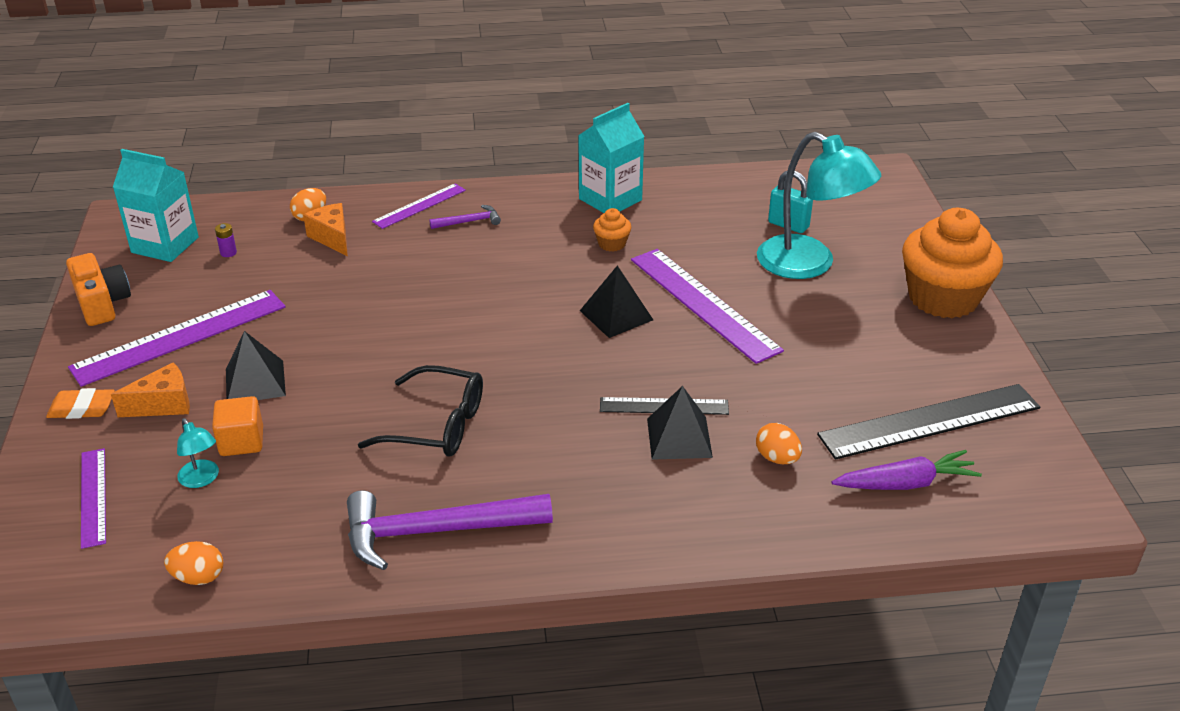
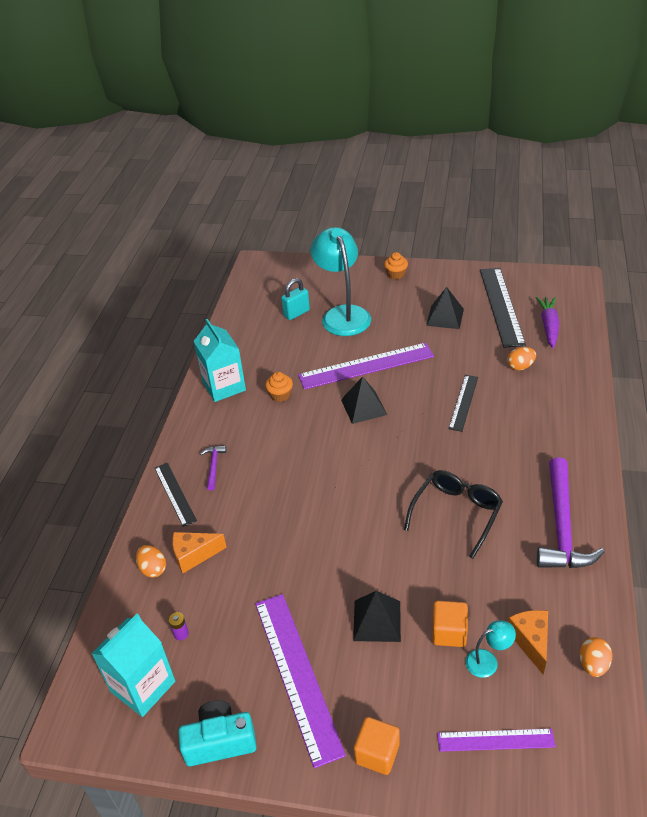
camera: 70 degrees left, 5 degrees up
(82, 408) = (377, 753): orange eraser -> orange cube
(102, 303) = (220, 742): orange camera -> turquoise camera
(164, 404) = (389, 687): orange cheese -> orange cheese (531, 641)
(419, 206) = (175, 494): purple ruler -> black ruler
(679, 438) = (494, 401): black pyramid -> black pyramid (445, 317)
(809, 264) = (342, 314): turquoise lamp -> turquoise lamp turned 75 degrees counterclockwise
(943, 298) = (396, 274): orange cupcake -> orange cupcake, size x0.42

